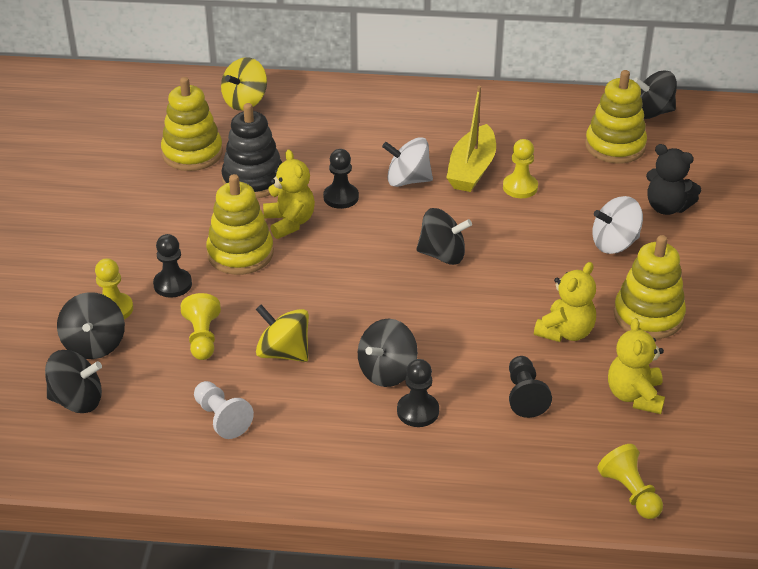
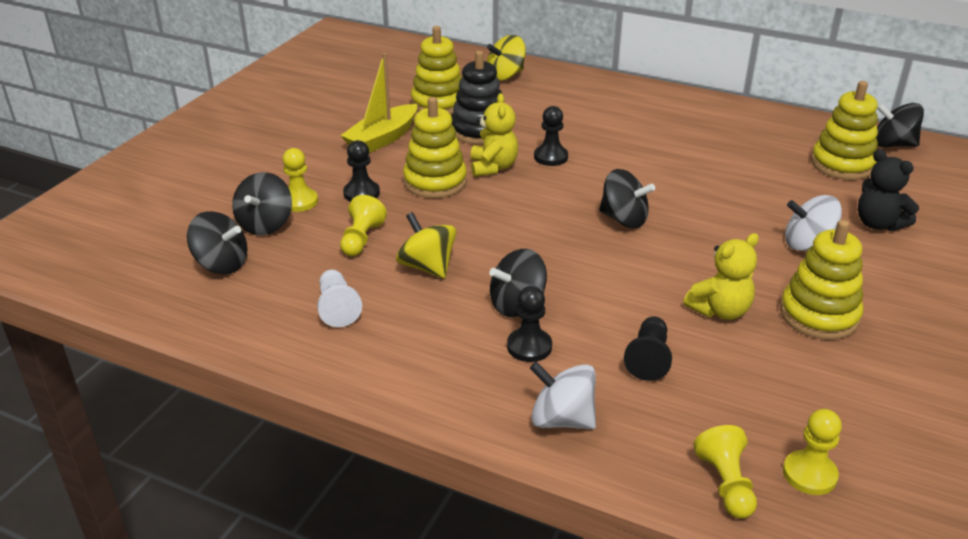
camera: 20 degrees right, 5 degrees down
(407, 180) = (620, 155): white spinning top -> white spinning top (562, 419)
(471, 169) = (687, 158): yellow boat -> yellow boat (382, 139)
(520, 187) = (728, 180): yellow pawn -> yellow pawn (809, 474)
(634, 396) = (772, 387): yellow teddy bear -> none

